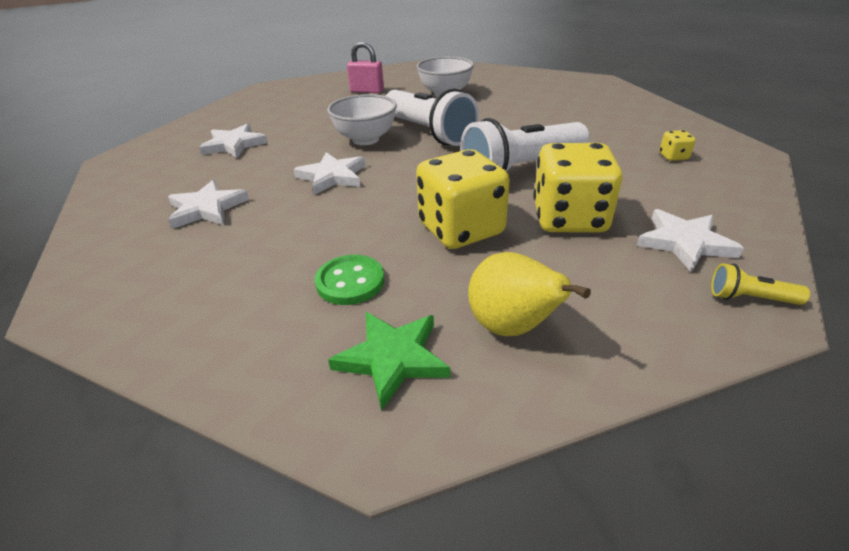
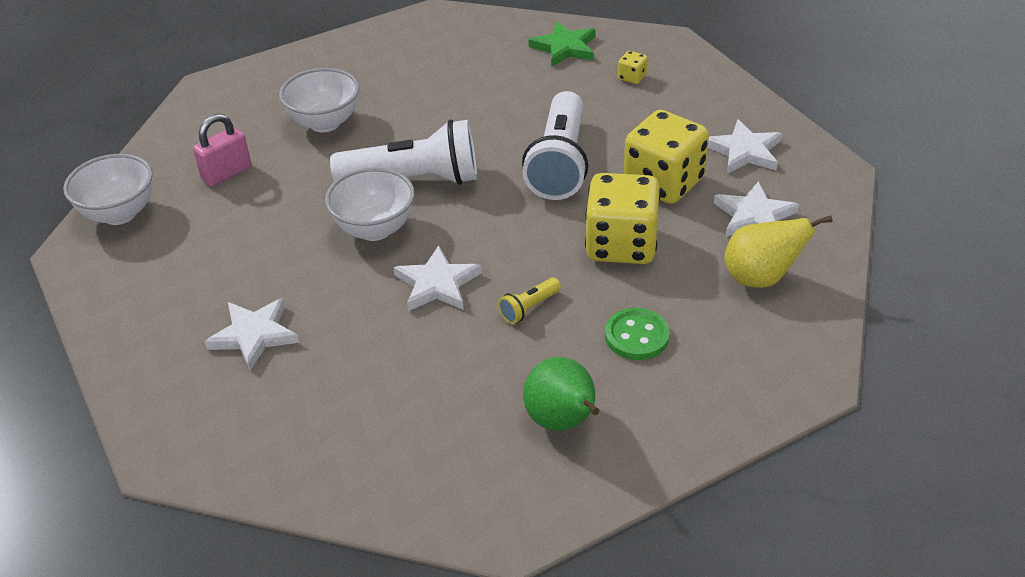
camera: 55 degrees left, 5 degrees up
(207, 208) = (407, 395): white star -> white star (754, 216)
(211, 285) = (563, 422): none -> green pear
(306, 84) = (119, 214): none -> white bowl
(392, 358) = (744, 347): green star -> green star (564, 47)
(750, 298) = (819, 165): yellow flashlight -> yellow flashlight (529, 308)

